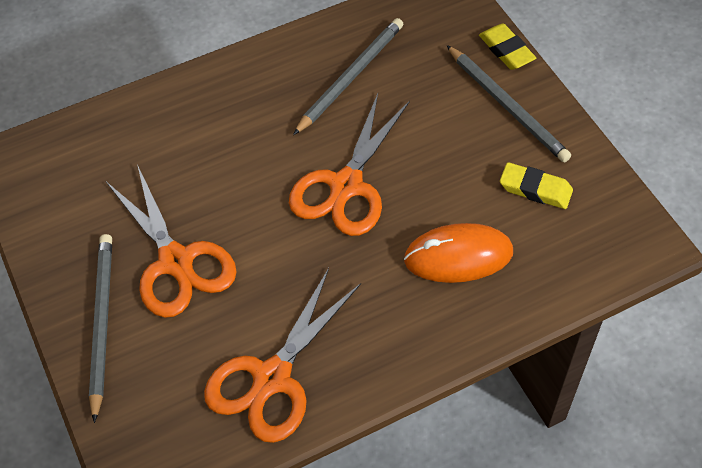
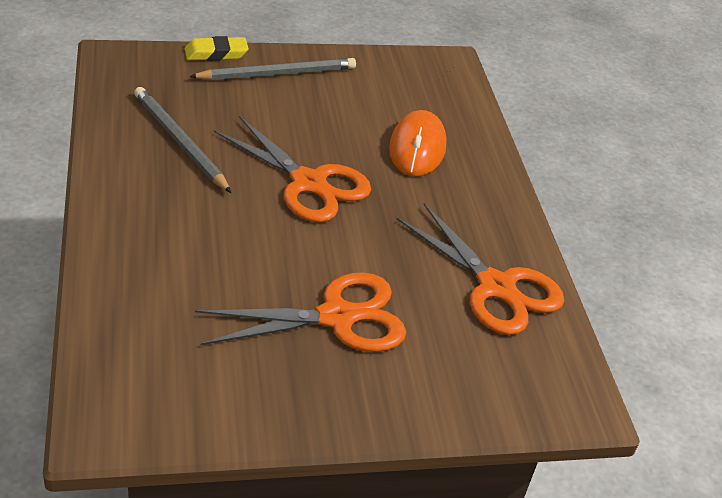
camera: 80 degrees left, 15 degrees down
(101, 323) = (387, 392): grey pencil -> none
(535, 189) = (372, 90): yellow eraser -> none

